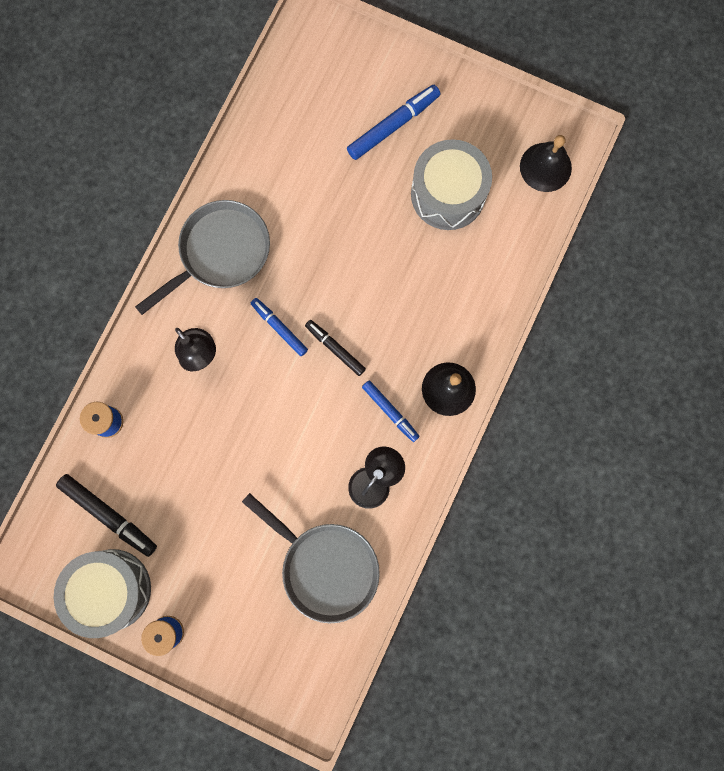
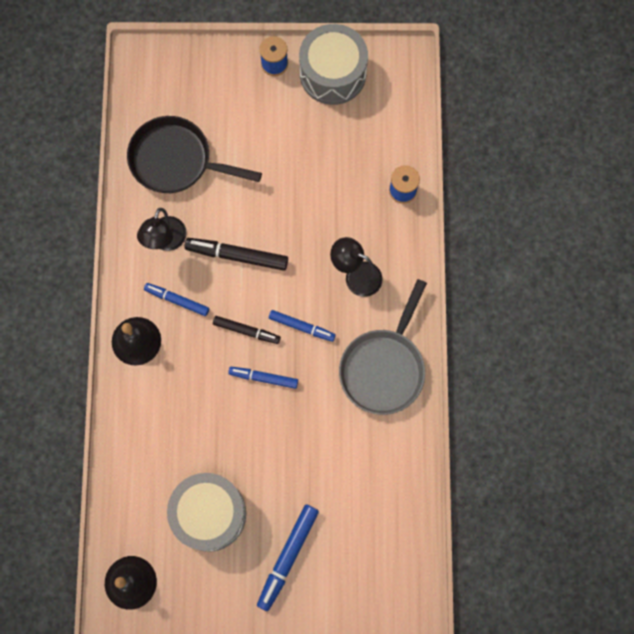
camera: 155 degrees right, 5 degrees down
(109, 515) = (363, 123): black marker -> black marker (237, 255)
(325, 566) = (176, 160): grey pan -> black pan
(340, 295) = (263, 378): none -> blue marker

